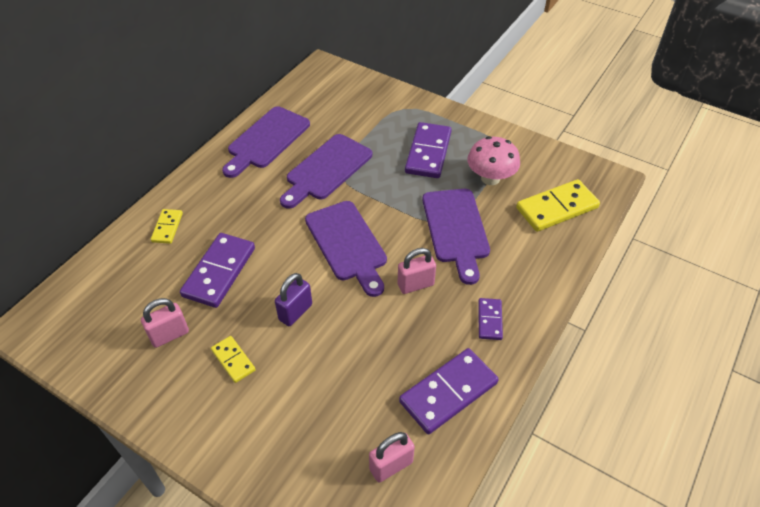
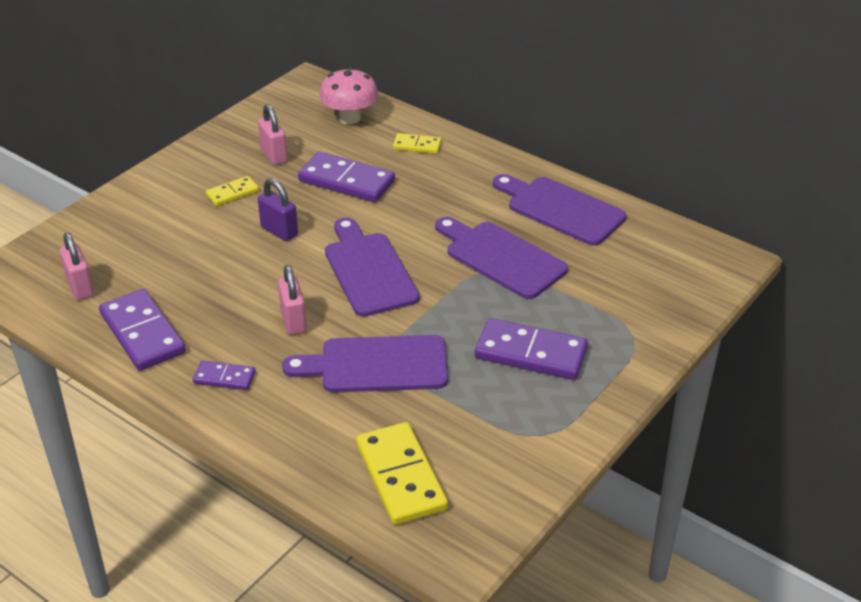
camera: 95 degrees right, 10 degrees down
(347, 244) = (368, 270): purple cutting board -> purple cutting board turned 90 degrees clockwise
(490, 178) = (471, 412): pink mushroom -> pink mushroom (349, 118)

